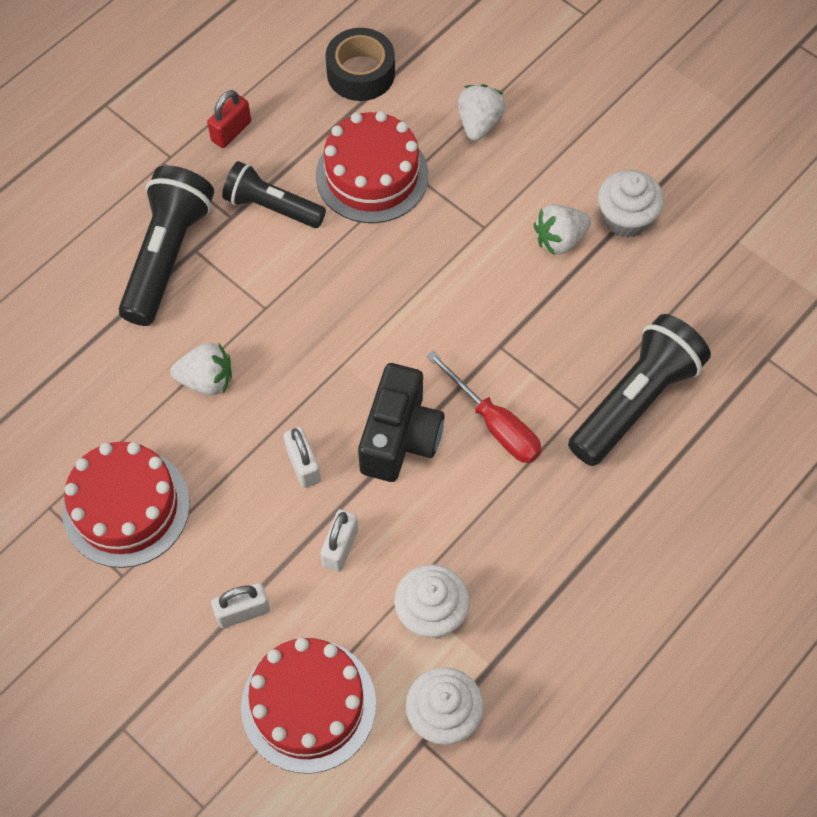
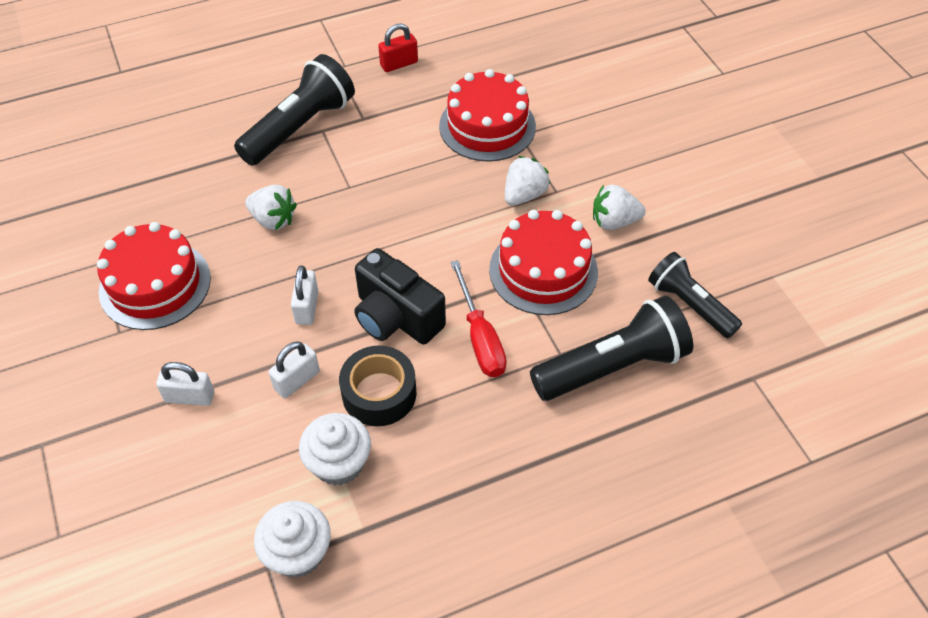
camera: 25 degrees right, 10 degrees down
(272, 207) = (397, 122): black flashlight -> black flashlight (689, 305)
(308, 705) = (193, 492): red cake -> red cake (543, 270)
(360, 73) = (519, 57): black tape -> black tape (379, 393)
(400, 437) = (396, 317): black camera -> black camera turned 90 degrees clockwise
(479, 123) = (593, 119): white strawberry -> white strawberry (524, 195)
(625, 218) = (680, 225): white cupcake -> none

